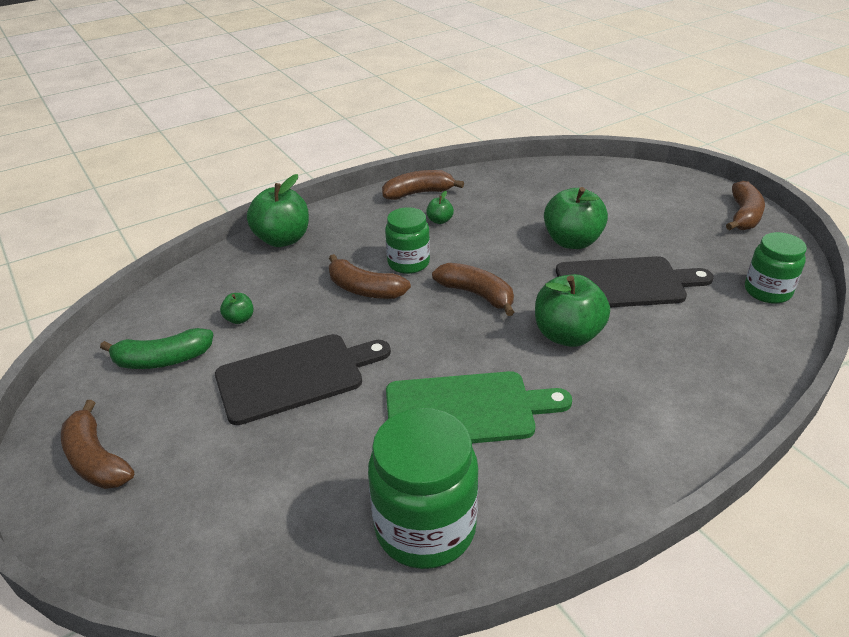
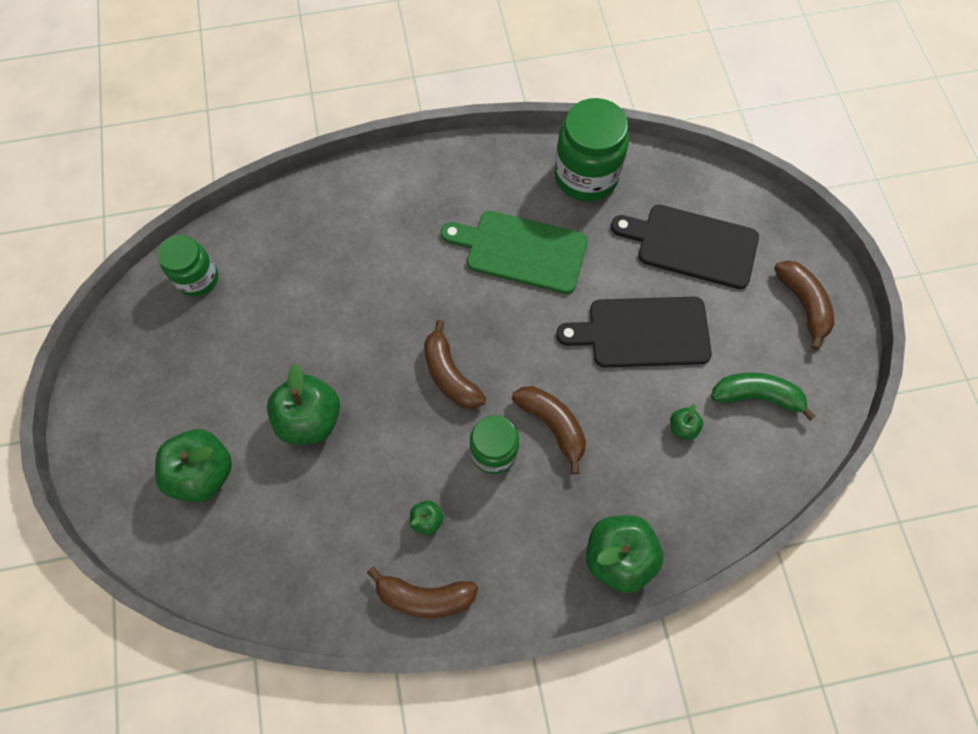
camera: 160 degrees left, 30 degrees up
(567, 335) = (401, 294): green apple -> green apple (204, 473)
(625, 283) = (307, 336): black cutting board -> black cutting board (691, 245)
(743, 216) = (106, 389): brown banana -> none

